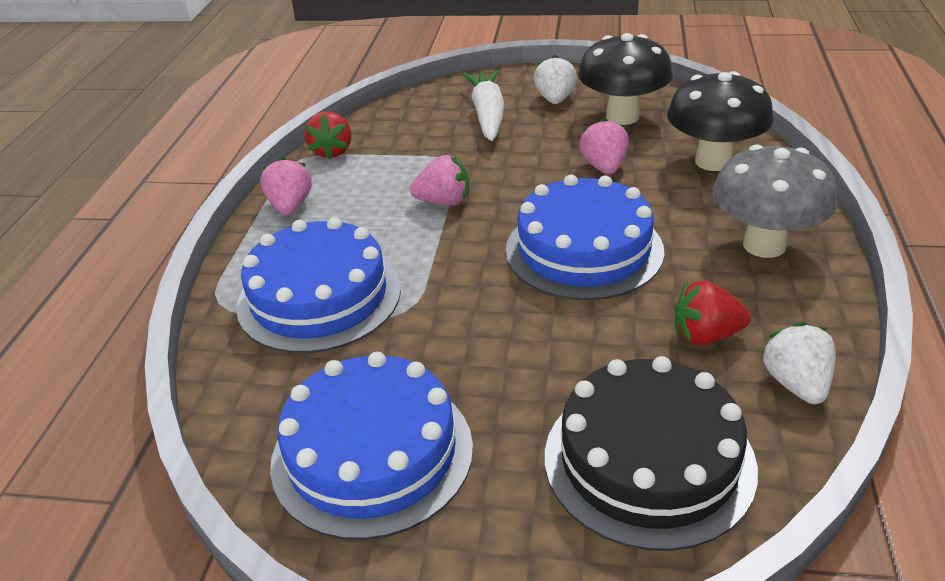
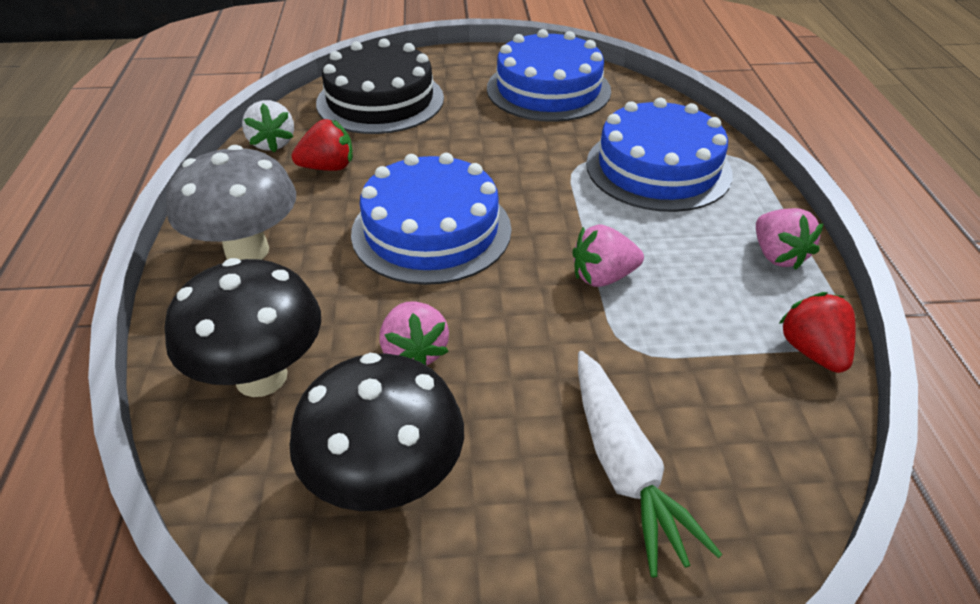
camera: 165 degrees right, 5 degrees up
(555, 99) = (515, 533): white strawberry -> none

